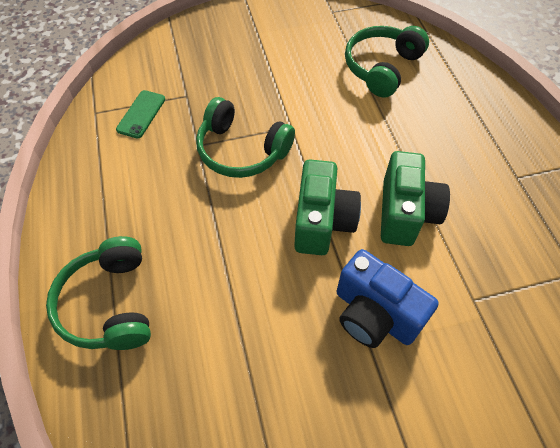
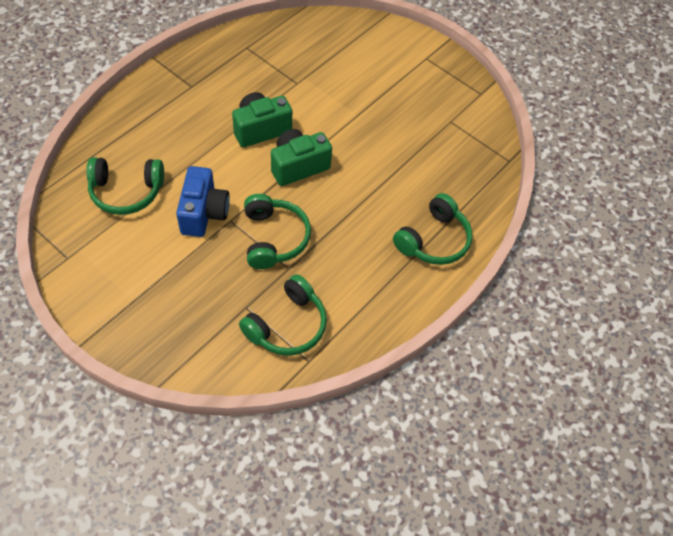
camera: 130 degrees left, 0 degrees up
(141, 114) = (287, 325): green phone -> green headphones
(374, 314) = (339, 119): blue camera -> blue camera (204, 213)

